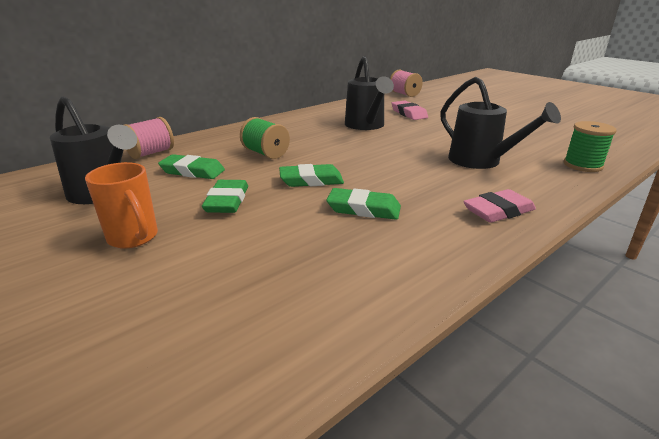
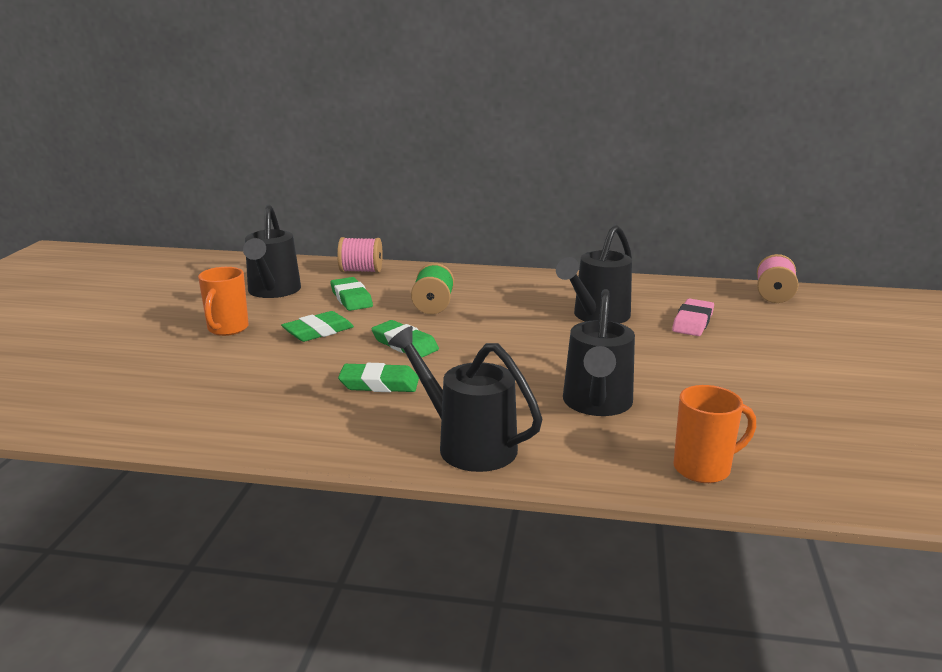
camera: 50 degrees right, 5 degrees down
(363, 209) = (379, 384): green eraser -> green eraser turned 60 degrees counterclockwise
(498, 211) = (467, 444): pink eraser -> black watering can
(582, 165) = (704, 469): green spool -> orange mug

